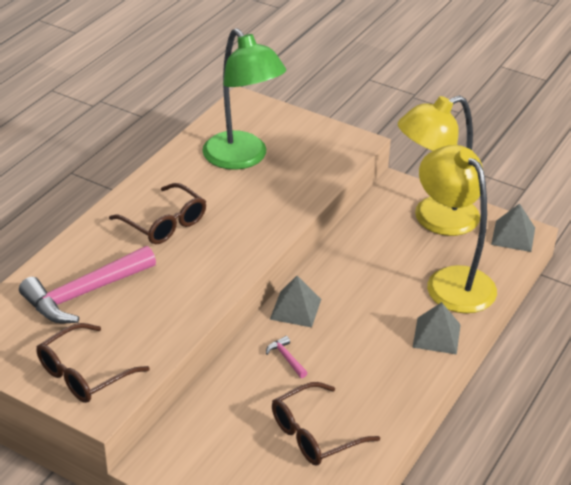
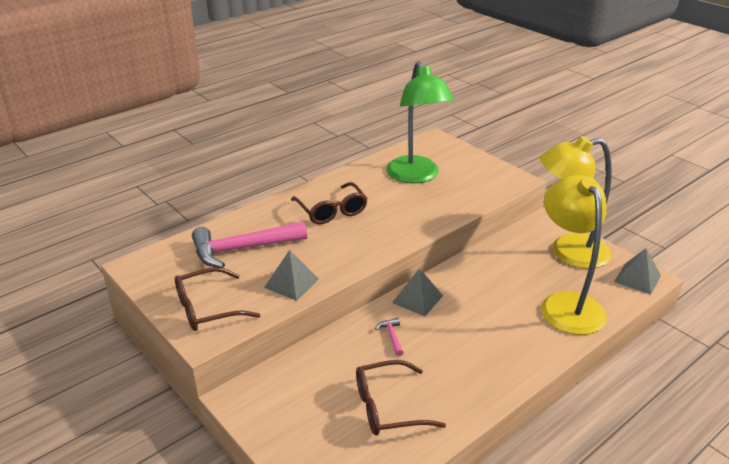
camera: 20 degrees right, 5 degrees down
(436, 335) = (535, 347): grey pyramid -> grey pyramid (291, 283)

